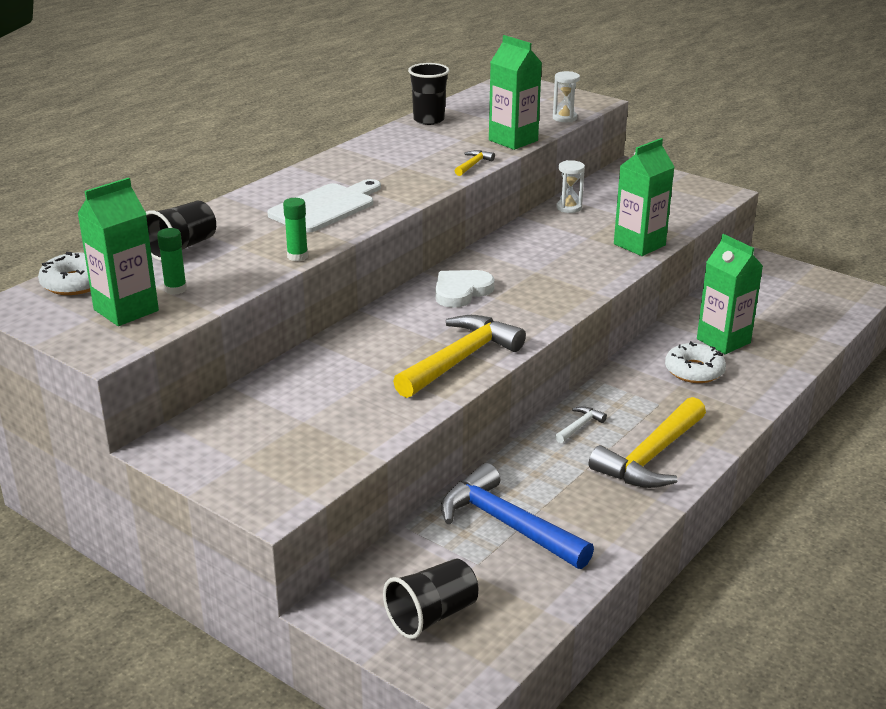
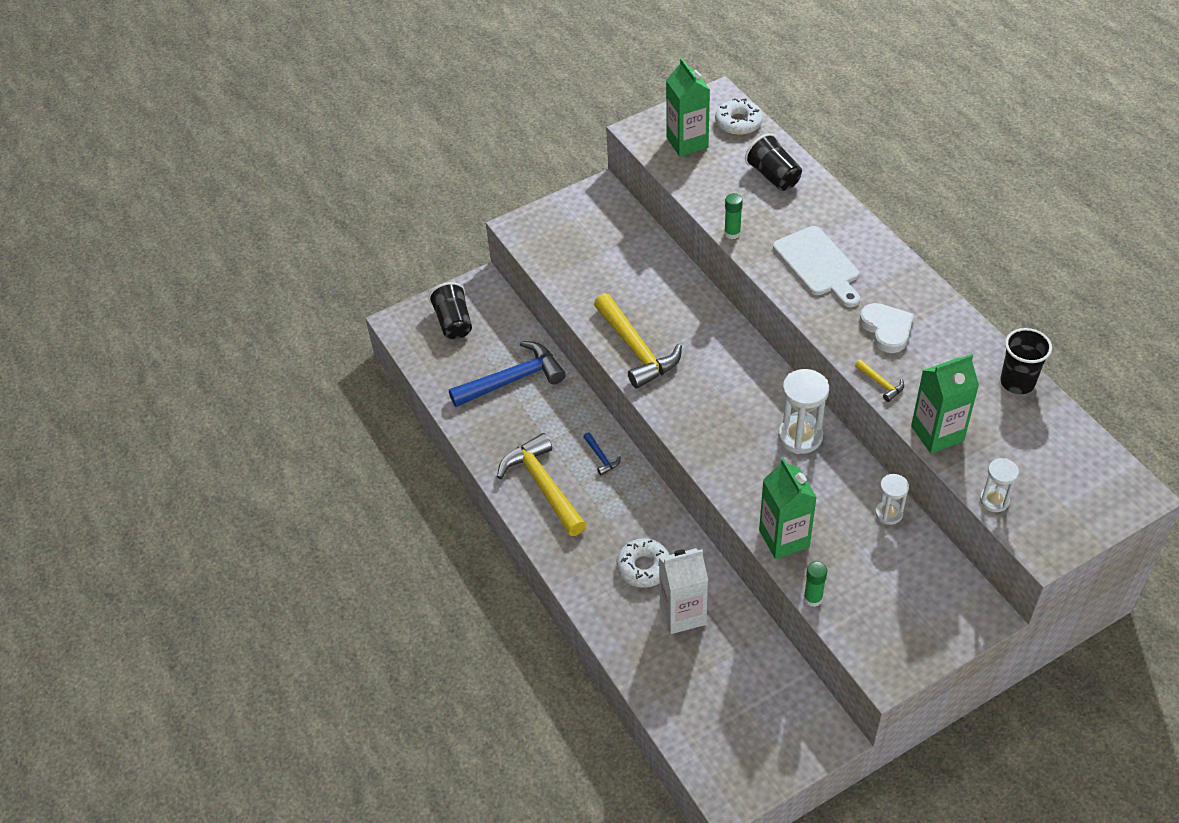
camera: 115 degrees right, 20 degrees up
(175, 289) = (707, 167): green glue stick -> green glue stick (813, 598)
(461, 291) = (742, 379): white heart -> white heart (887, 329)
(514, 253) = (800, 436): none -> white hourglass
(580, 426) = (601, 457): white hammer -> blue hammer
(723, 341) = (682, 614): green carton -> white carton

